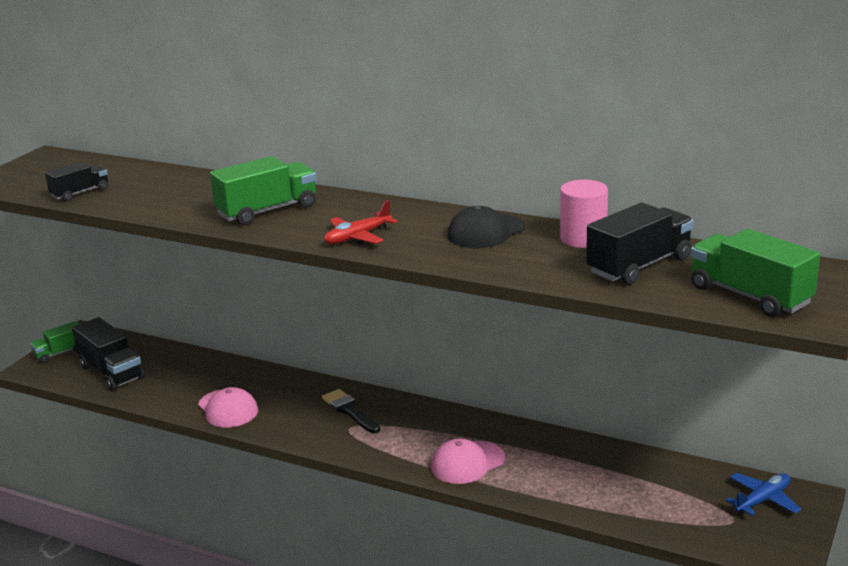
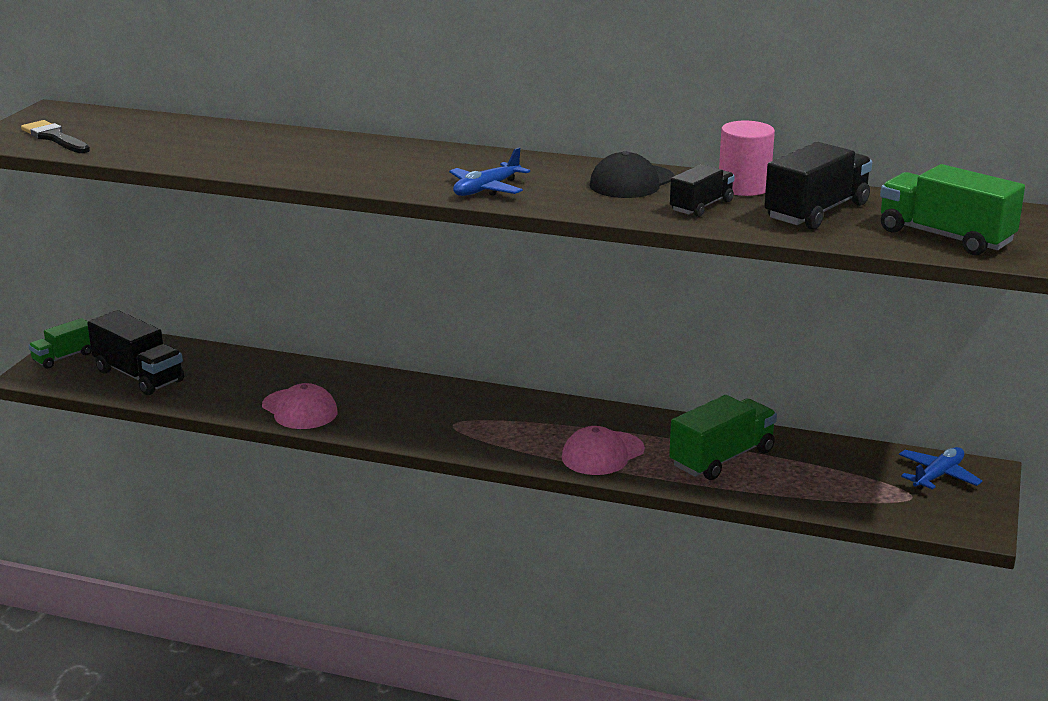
camera: 10 degrees left, 0 degrees up
(80, 193) = (121, 149): black truck -> black truck (701, 206)
(267, 211) = (365, 165): green truck -> green truck (722, 458)
(350, 411) = (448, 406): black brush -> black brush (54, 138)
(357, 237) = (486, 189): red plane -> blue plane

